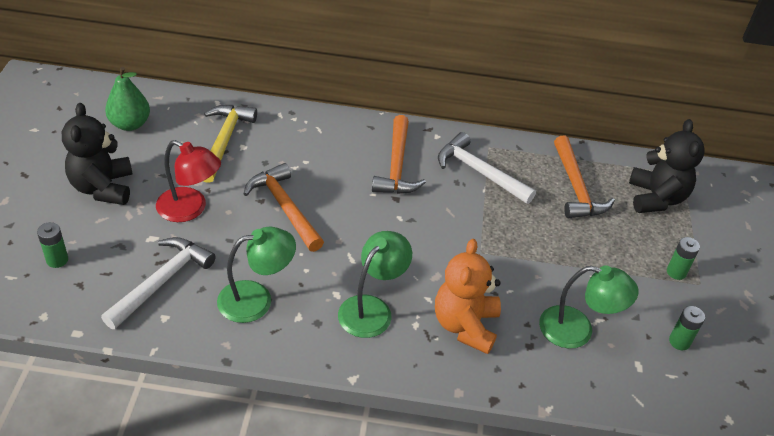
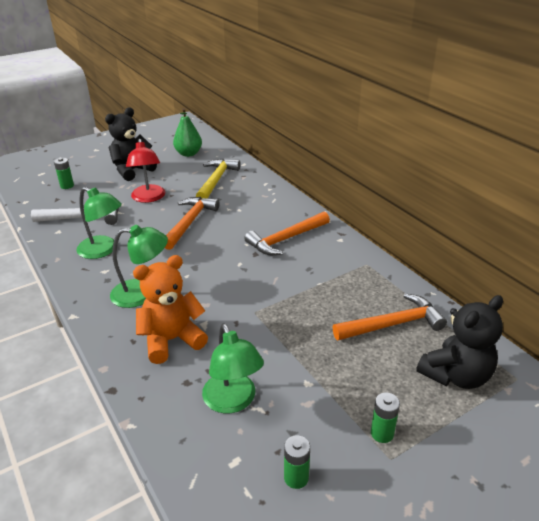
camera: 55 degrees right, 10 degrees down
(224, 141) = (216, 180): yellow hammer -> yellow hammer turned 45 degrees counterclockwise
(479, 172) = (334, 272): white hammer -> none
(576, 187) = (393, 324): orange hammer -> orange hammer turned 150 degrees counterclockwise

